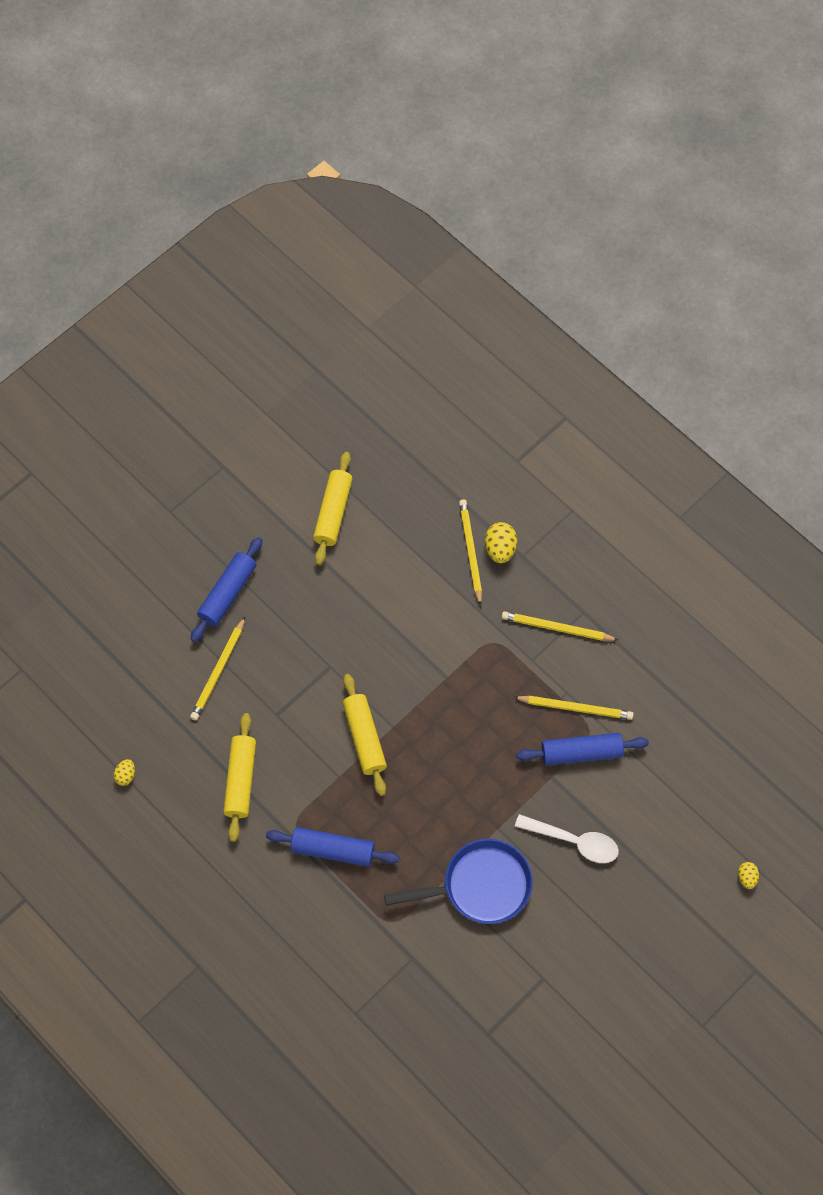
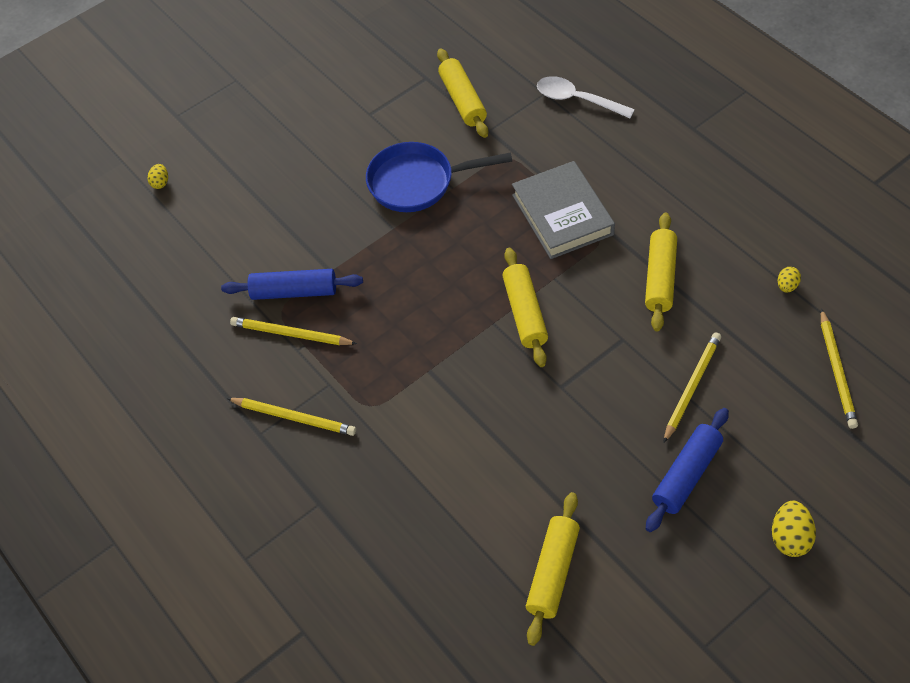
camera: 170 degrees left, 10 degrees down
(332, 850) = (562, 215): blue rolling pin -> grey book
(444, 1001) = (462, 100): none -> yellow rolling pin
(470, 551) = (381, 513): yellow pencil -> yellow pencil (837, 371)
(500, 549) = (344, 513): yellow egg -> yellow egg (790, 538)
(574, 841) = (319, 215): white spoon -> white spoon (577, 100)

